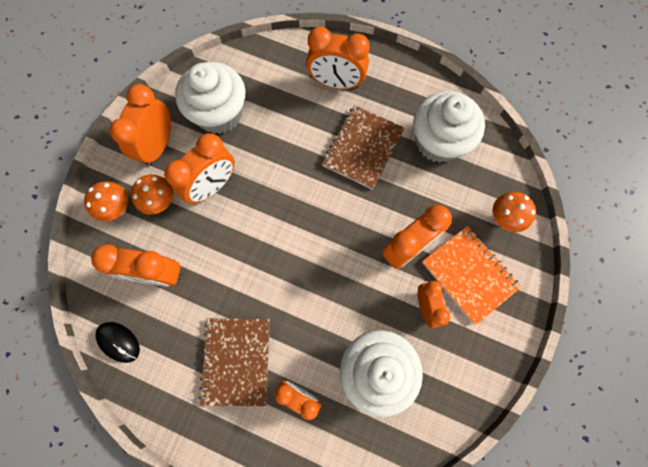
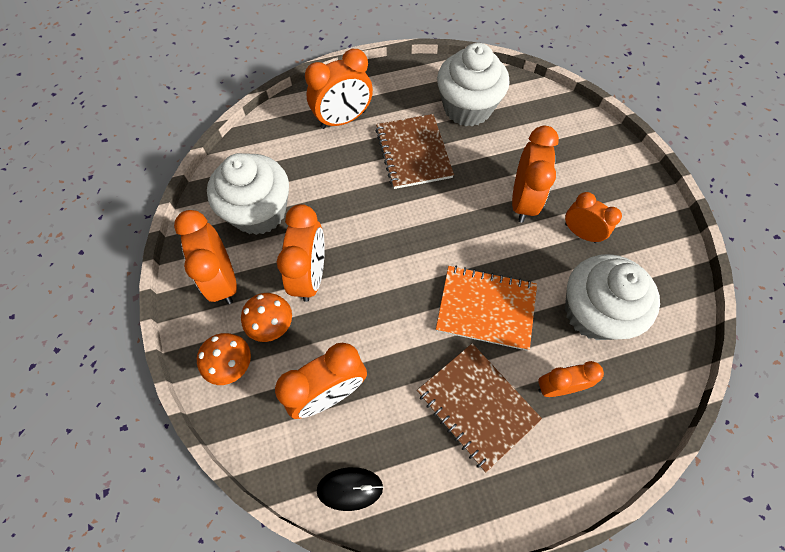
camera: 40 degrees left, 10 degrees down
(469, 274) = (586, 185): orange notebook -> orange notebook (486, 308)
(503, 218) = (569, 128): orange mushroom -> none

